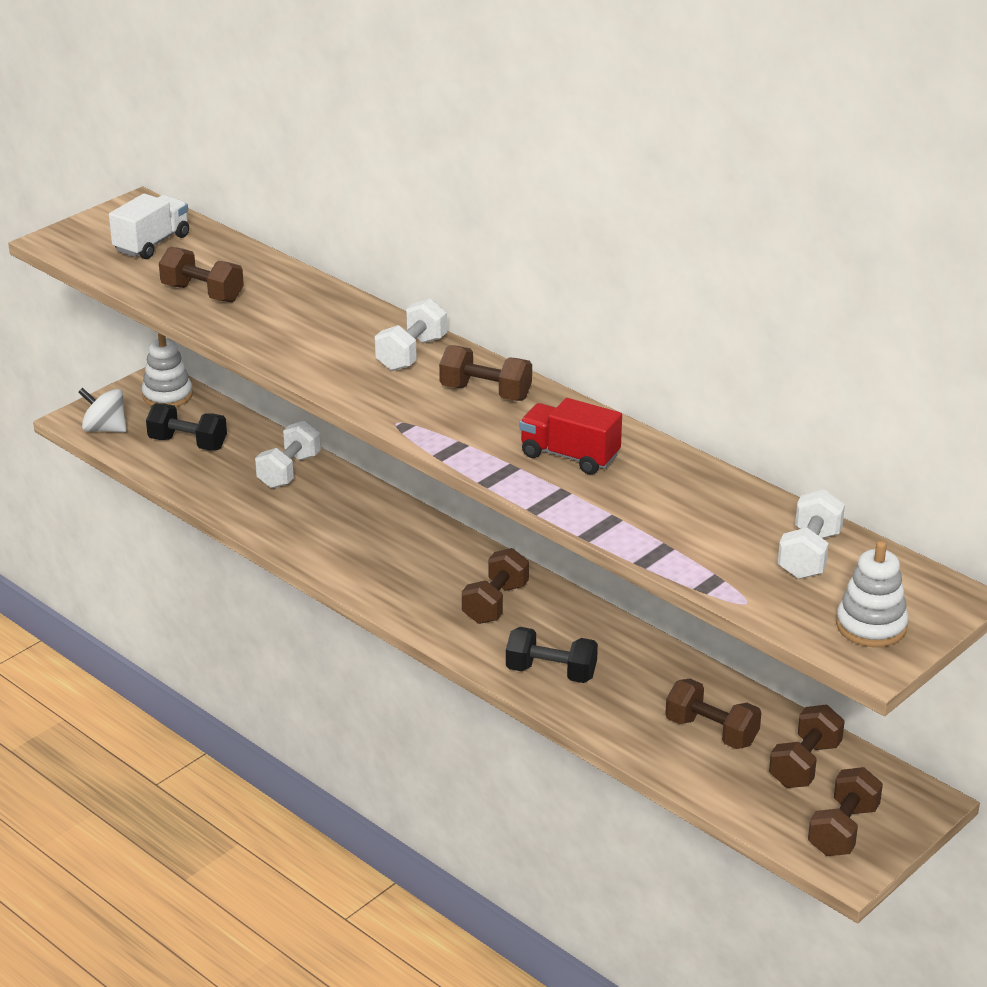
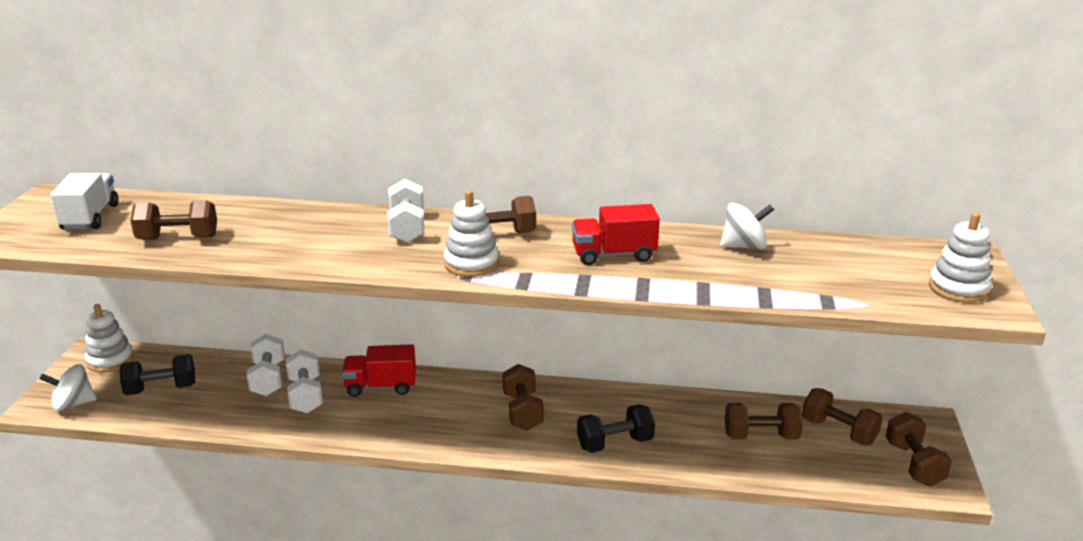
camera: 35 degrees left, 5 degrees down
(385, 521) = (381, 386): none -> red truck
(424, 415) = (471, 264): none -> white stacking toy
(716, 497) = (744, 246): none -> white spinning top
(805, 764) = (838, 431): brown dumbbell -> brown dumbbell turned 45 degrees counterclockwise
(809, 555) = (853, 260): white dumbbell -> white dumbbell (305, 395)

